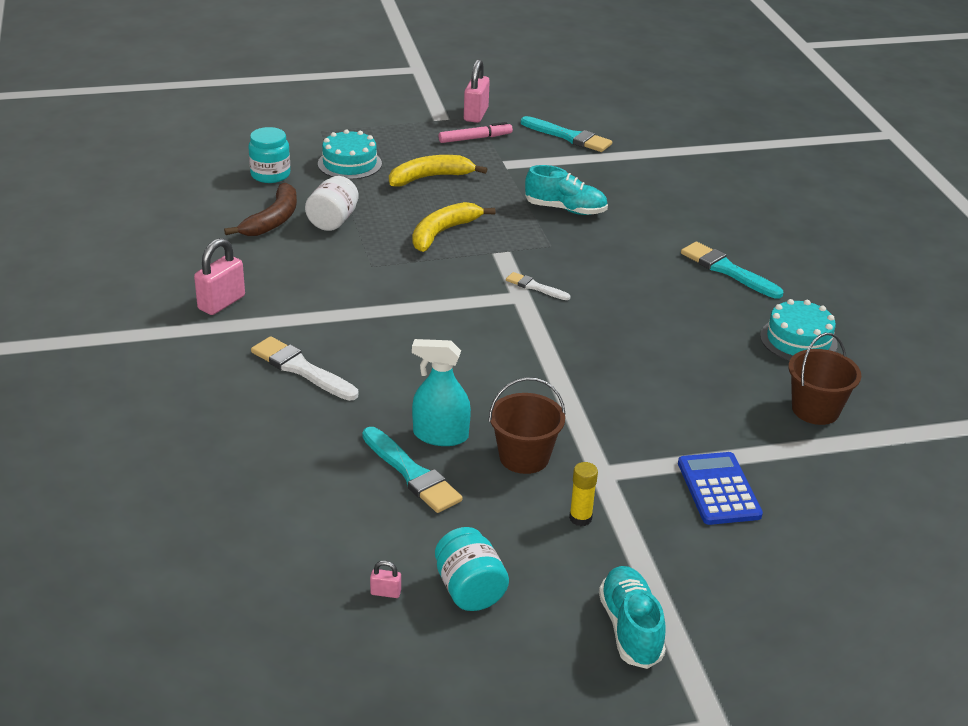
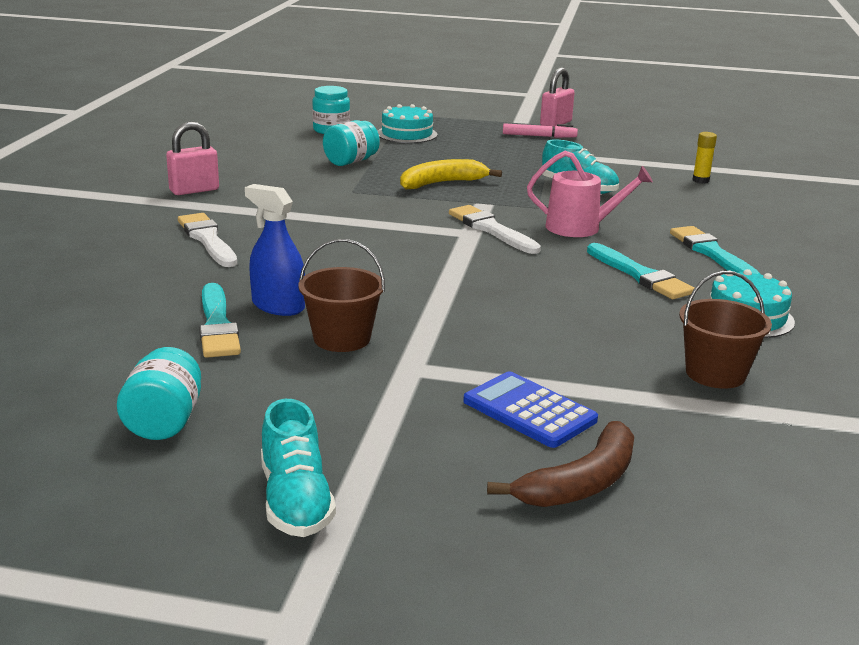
camera: 25 degrees right, 10 degrees down
(273, 220) = (300, 153): brown banana -> brown banana (581, 483)
(333, 221) = (351, 161): white jar -> turquoise jar
(385, 592) = (81, 402): pink padlock -> none
(430, 177) = (470, 151): yellow banana -> none
(440, 435) = (278, 306): turquoise spray bottle -> blue spray bottle
(535, 287) = (491, 229): white brush -> white brush, size x1.73
(569, 137) = (632, 147): turquoise brush -> turquoise brush (640, 275)
(580, 518) = (346, 396): yellow glue stick -> yellow glue stick (700, 180)
(605, 265) = (580, 228): none -> pink watering can
(630, 628) = (295, 501): turquoise shoe -> turquoise shoe turned 150 degrees clockwise
(718, 489) = (529, 411): blue calculator -> blue calculator turned 60 degrees counterclockwise

